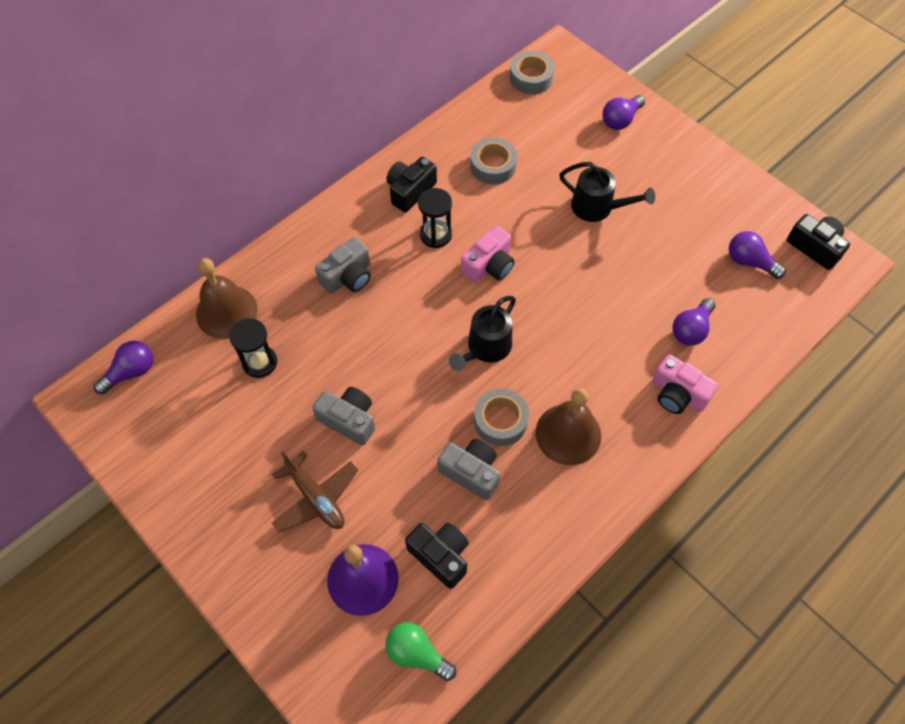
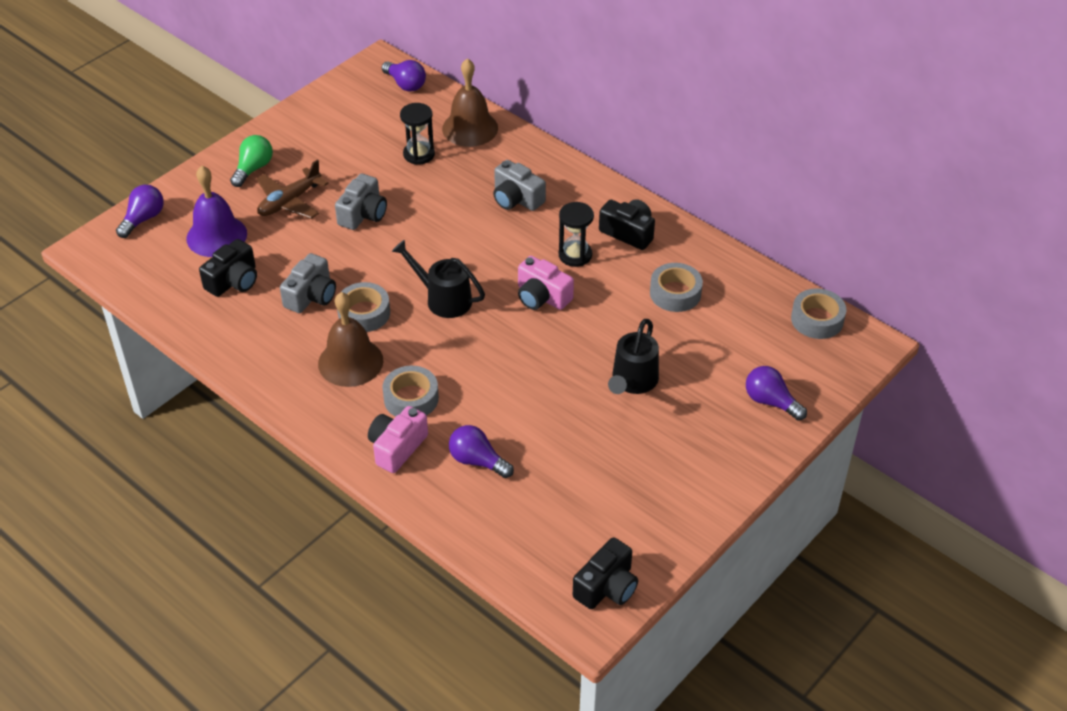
camera: 85 degrees right, 15 degrees down
(417, 653) = (151, 272): green light bulb -> green light bulb (253, 169)
(617, 380) = (411, 398): none -> grey tape
(749, 262) = (575, 519): purple light bulb -> purple light bulb (143, 219)

